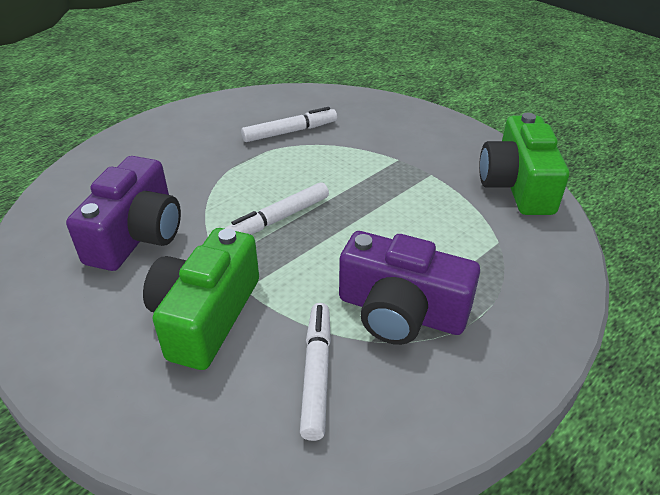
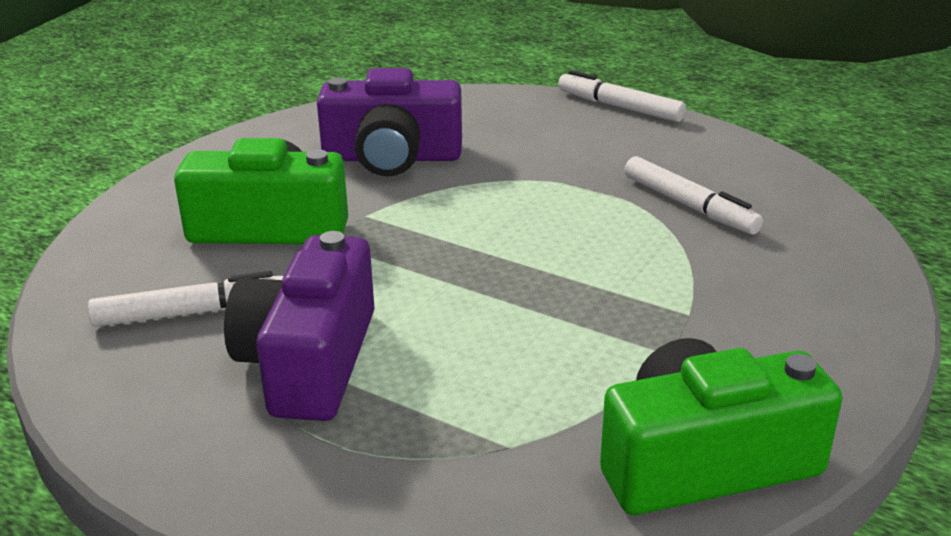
camera: 75 degrees right, 10 degrees down
(278, 219) = (467, 237): white marker -> white marker (619, 107)

